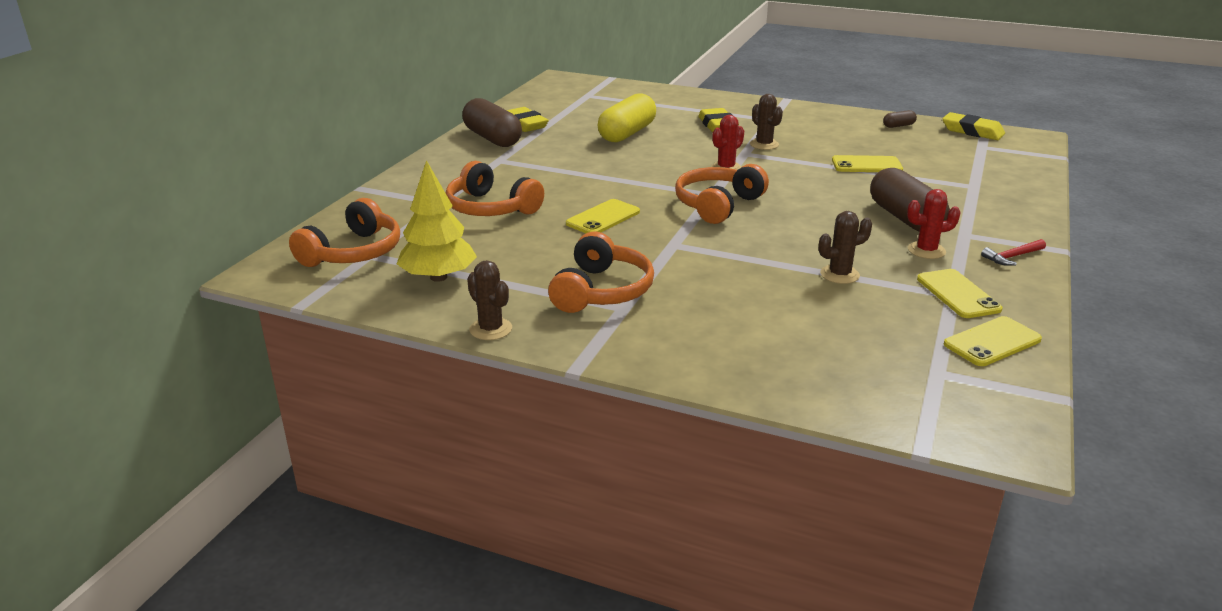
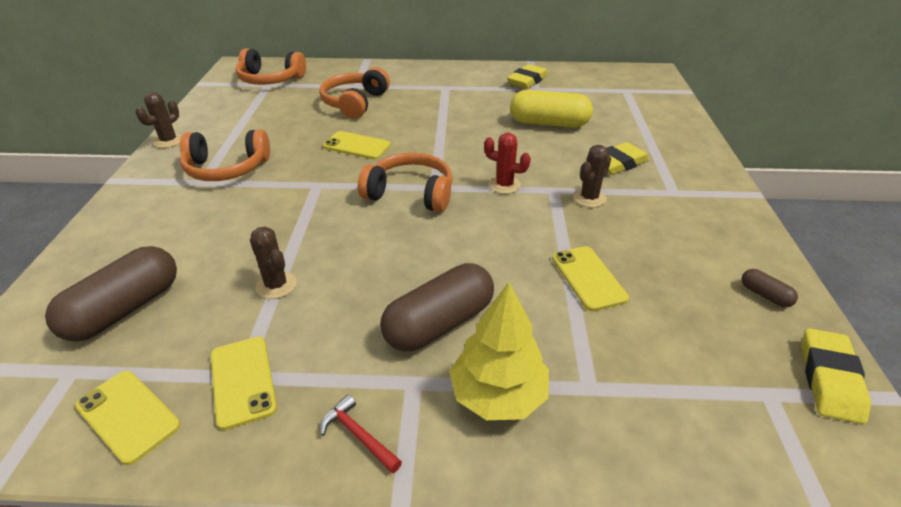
camera: 70 degrees right, 10 degrees up
(438, 277) = (240, 110): yellow tree -> yellow tree (498, 395)
(492, 138) = (487, 76): brown capsule -> brown capsule (125, 309)
(926, 250) = (352, 347): red cactus -> none
(958, 294) = (243, 381): yellow phone -> yellow phone turned 75 degrees counterclockwise

